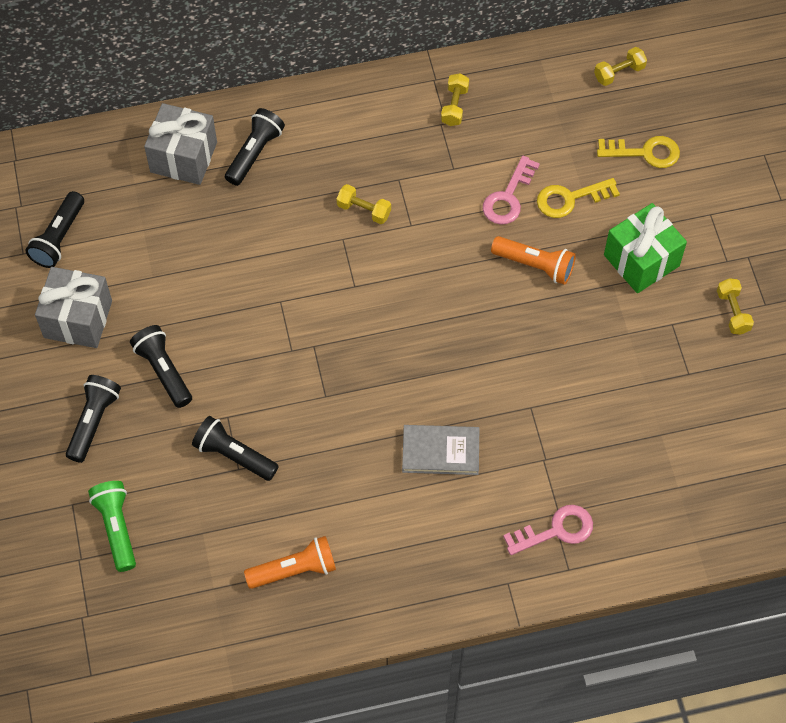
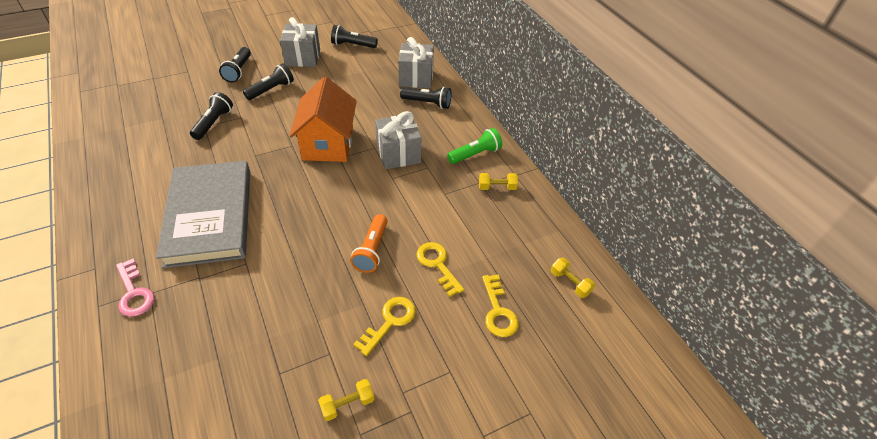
camera: 75 degrees right, 15 degrees down
(93, 421) = (238, 71): black flashlight -> black flashlight turned 90 degrees clockwise
(116, 528) = (170, 87): green flashlight -> green flashlight (475, 154)
(295, 570) = (129, 158): orange flashlight -> none
(321, 297) = (328, 143): none -> orange house
(364, 210) = (398, 154): yellow dumbbell -> grey gift
(440, 451) = (210, 216): grey book -> grey book, size x2.17
(508, 197) = (429, 226): pink key -> none
(641, 260) = (390, 321): green gift -> yellow key

